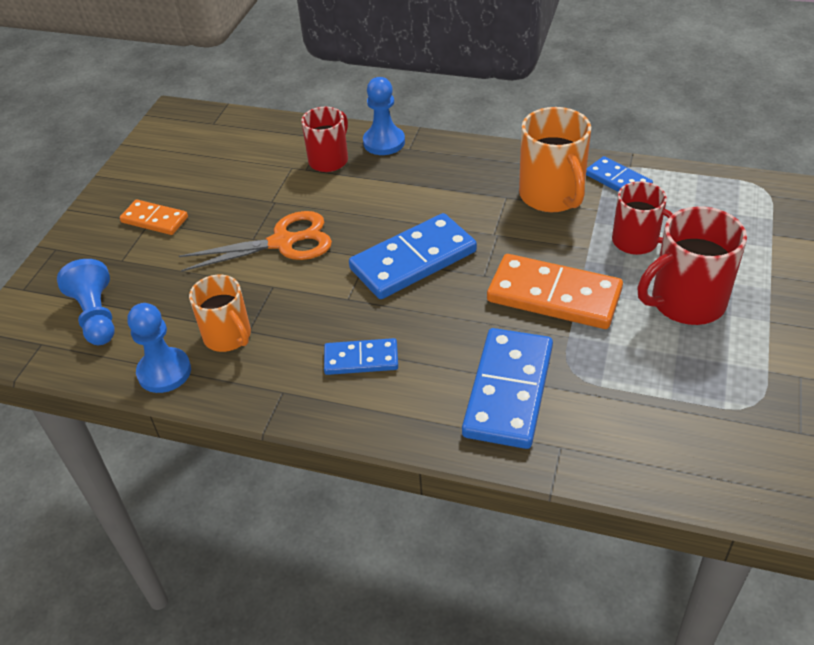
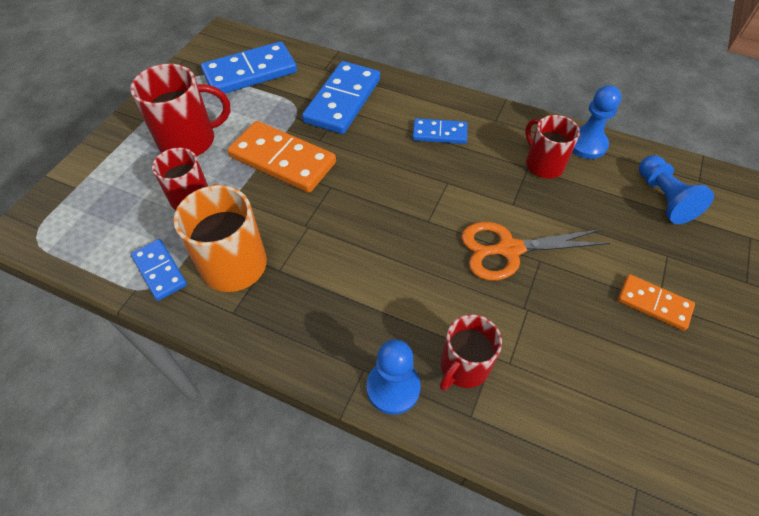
camera: 175 degrees left, 10 degrees up
(228, 336) = (543, 164): orange mug -> red mug
(413, 260) = (387, 209): blue domino -> blue domino (250, 72)

